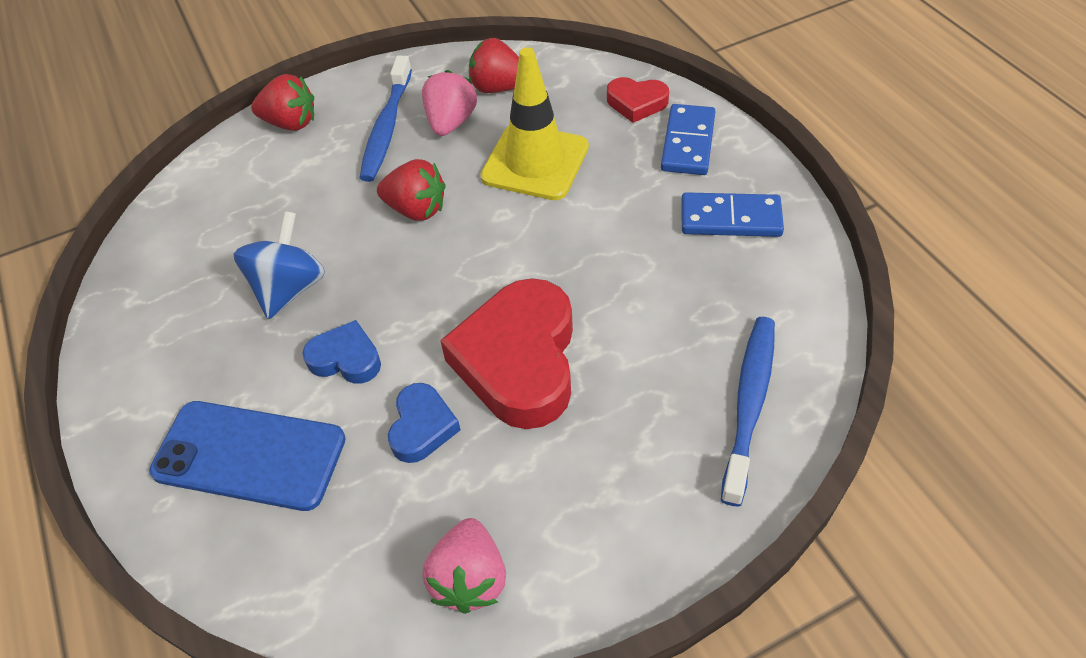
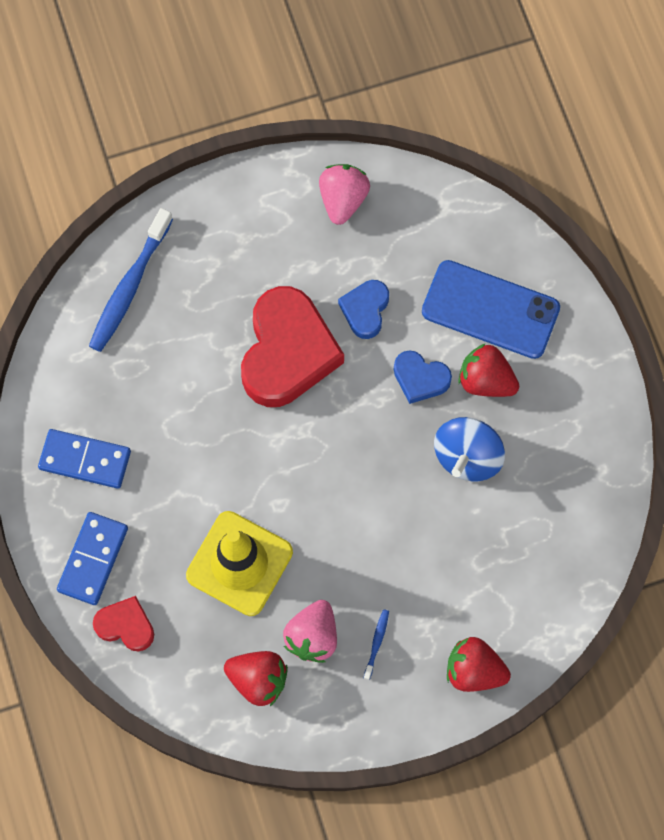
camera: 175 degrees left, 20 degrees up
(387, 127) = (376, 643): blue toothbrush -> blue toothbrush, size x0.44
(416, 209) = (355, 525): red strawberry -> red strawberry (486, 380)

